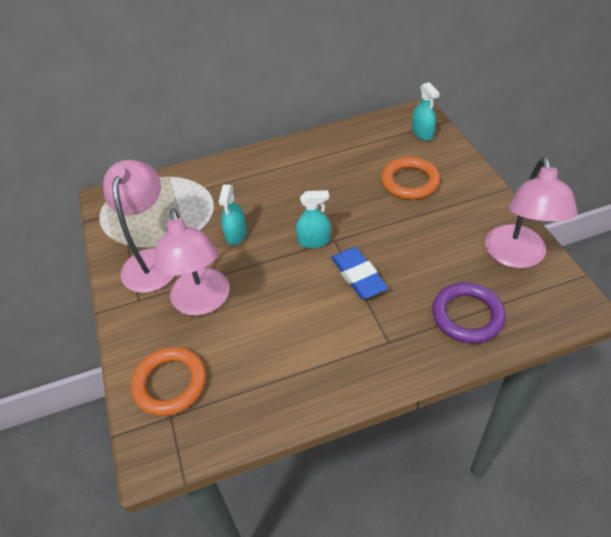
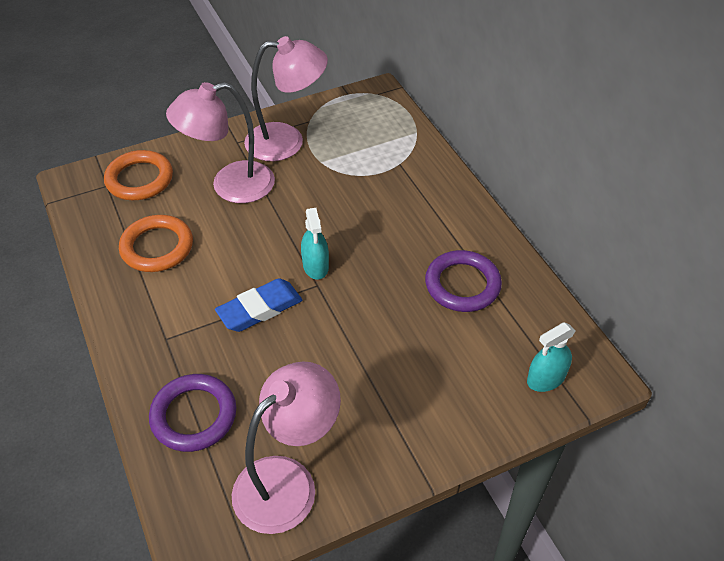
camera: 80 degrees right, 0 degrees up
(236, 234) = (325, 198): turquoise spray bottle -> none
(341, 162) = (462, 285): none -> purple ring
(409, 182) = (430, 361): orange ring -> orange ring (157, 247)
(517, 257) = (288, 481): pink lamp -> pink lamp turned 135 degrees clockwise

